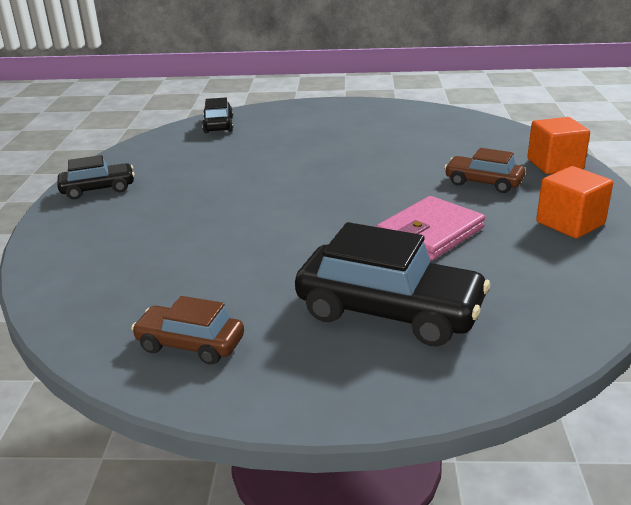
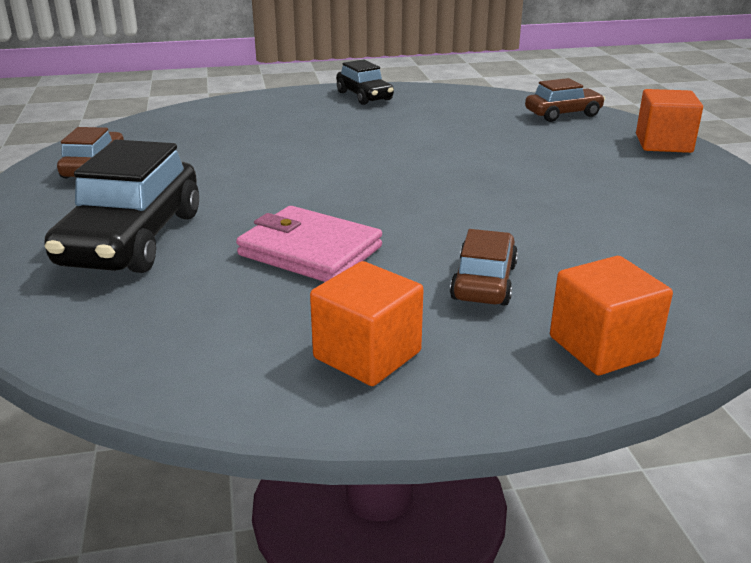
camera: 75 degrees right, 0 degrees up
(218, 125) = (563, 114): black car -> brown car
(297, 108) = (663, 143): none -> orange cube

